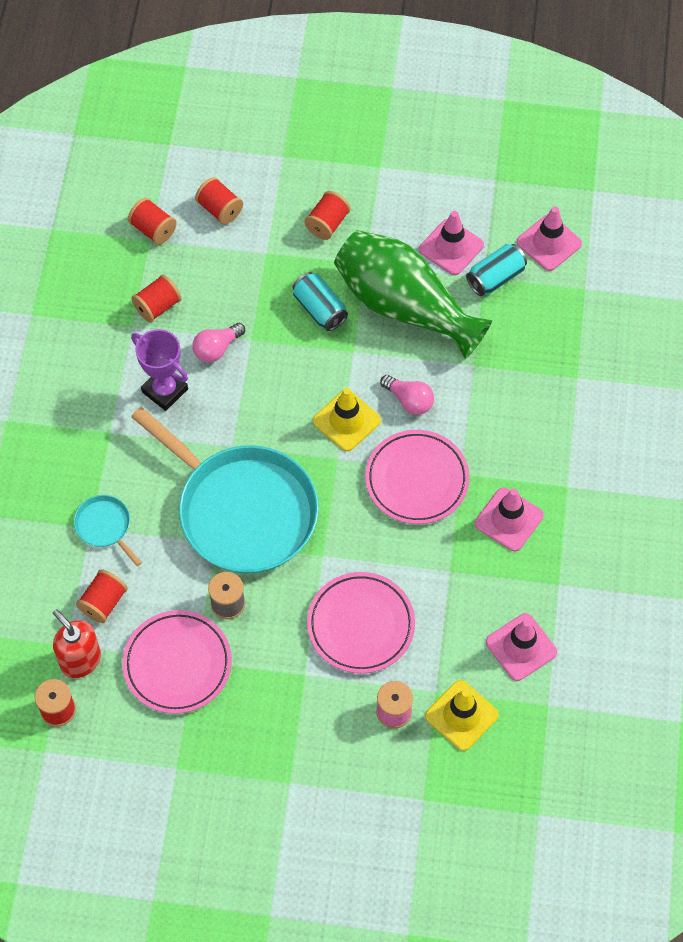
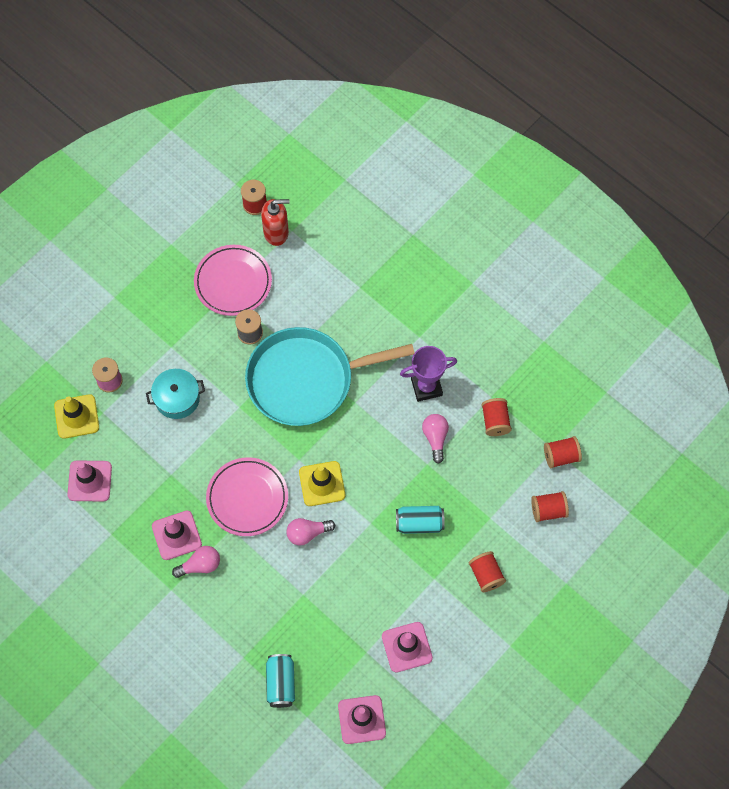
camera: 125 degrees right, 5 degrees up
(103, 602) = (304, 266): red spool -> none
(105, 526) = (354, 295): turquoise pan -> none
(361, 625) = (177, 398): pink plate -> turquoise pot
(404, 306) = (381, 581): green vase -> none
(495, 278) = (360, 660): turquoise can -> turquoise can (281, 683)
(521, 476) = (200, 565): none -> pink light bulb

